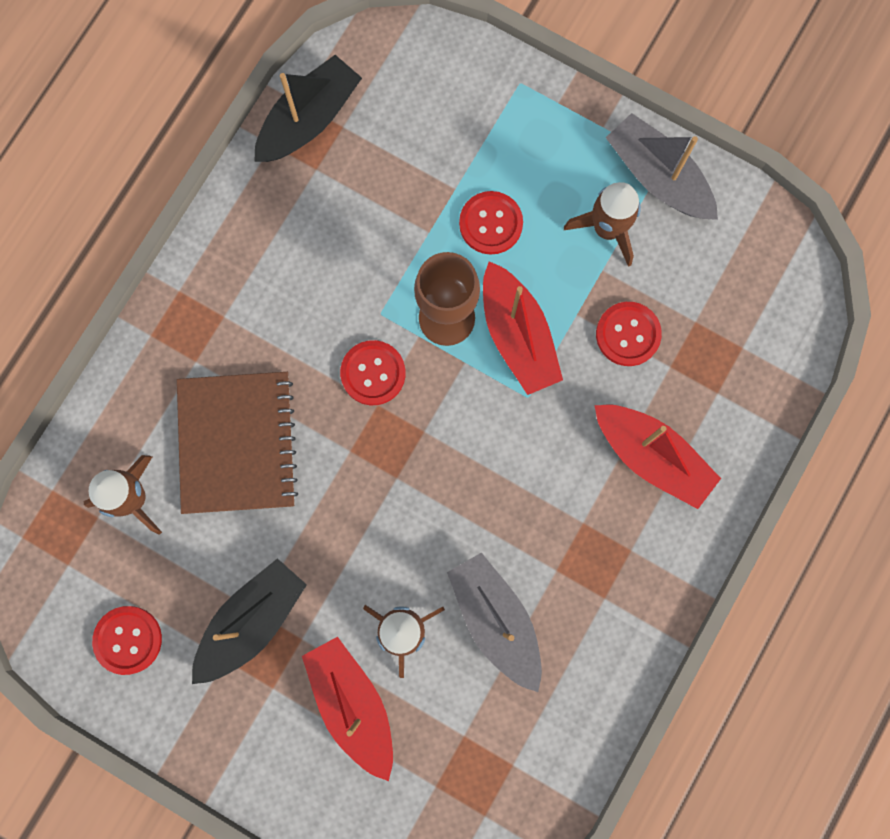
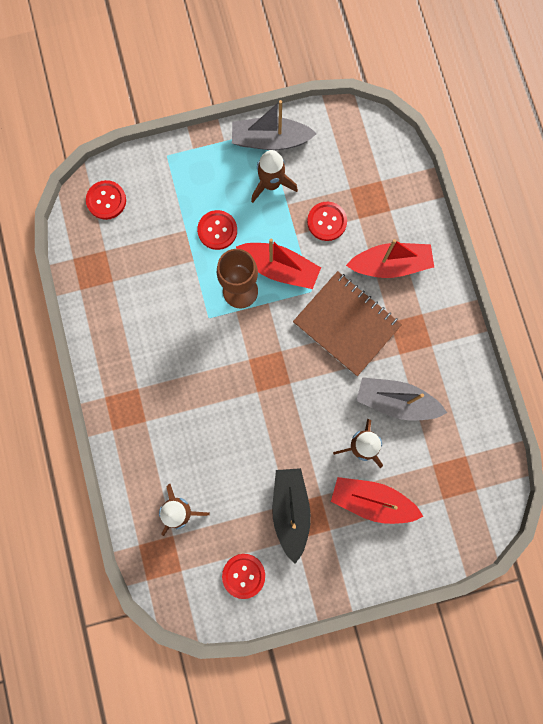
camera: 45 degrees left, 0 degrees up
(237, 443) = (203, 438): brown notebook -> brown notebook (346, 324)
(309, 120) = (86, 262): black boat -> none
(373, 373) = (232, 347): red button -> red button (106, 200)

